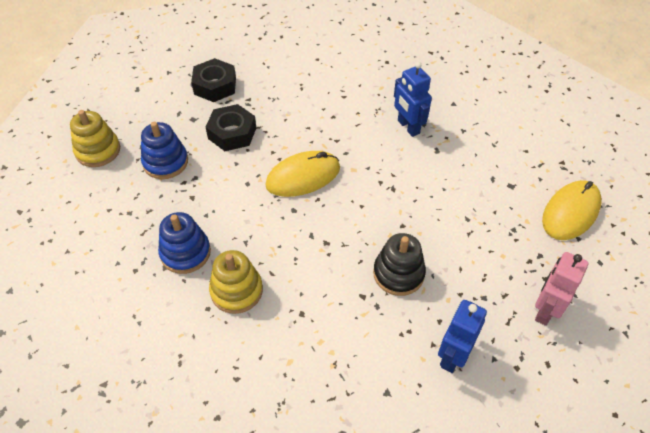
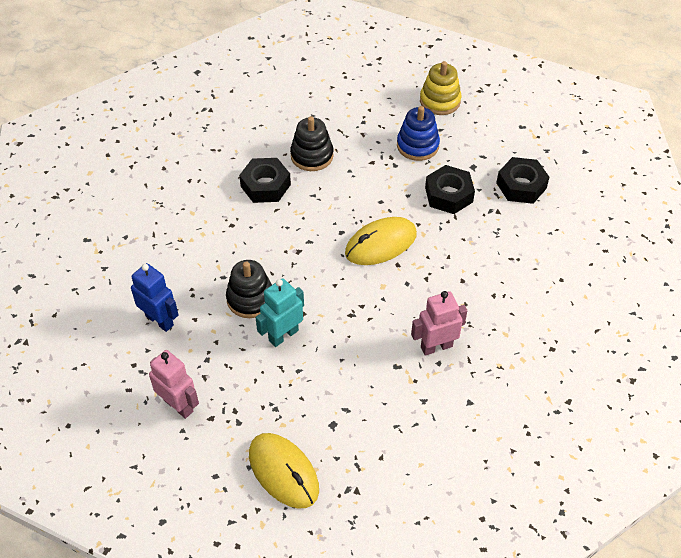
camera: 100 degrees right, 0 degrees up
(185, 253) = (312, 156): blue stacking toy -> black stacking toy
(236, 290) = (265, 185): yellow stacking toy -> black nut
(303, 176) = (381, 244): yellow mouse -> yellow mouse turned 75 degrees clockwise
(408, 127) = (436, 346): blue robot -> pink robot
(433, 237) = (283, 335): none -> turquoise robot

